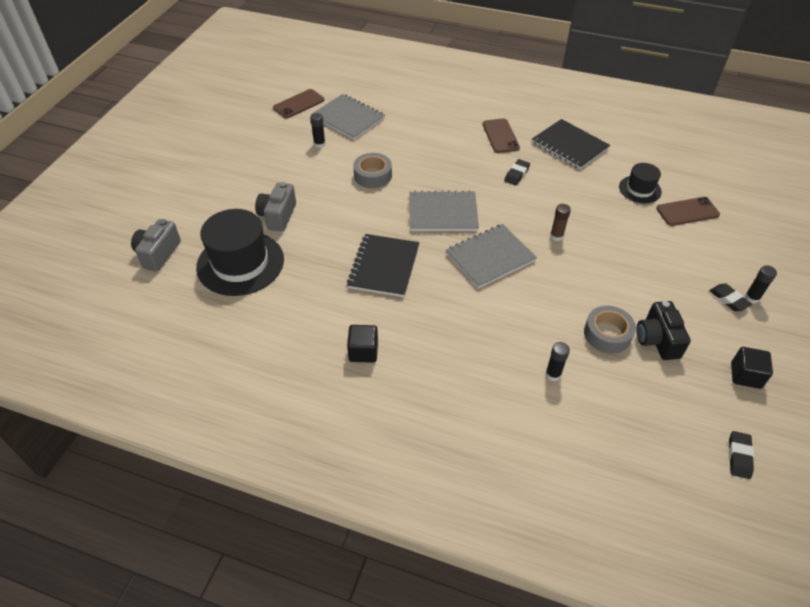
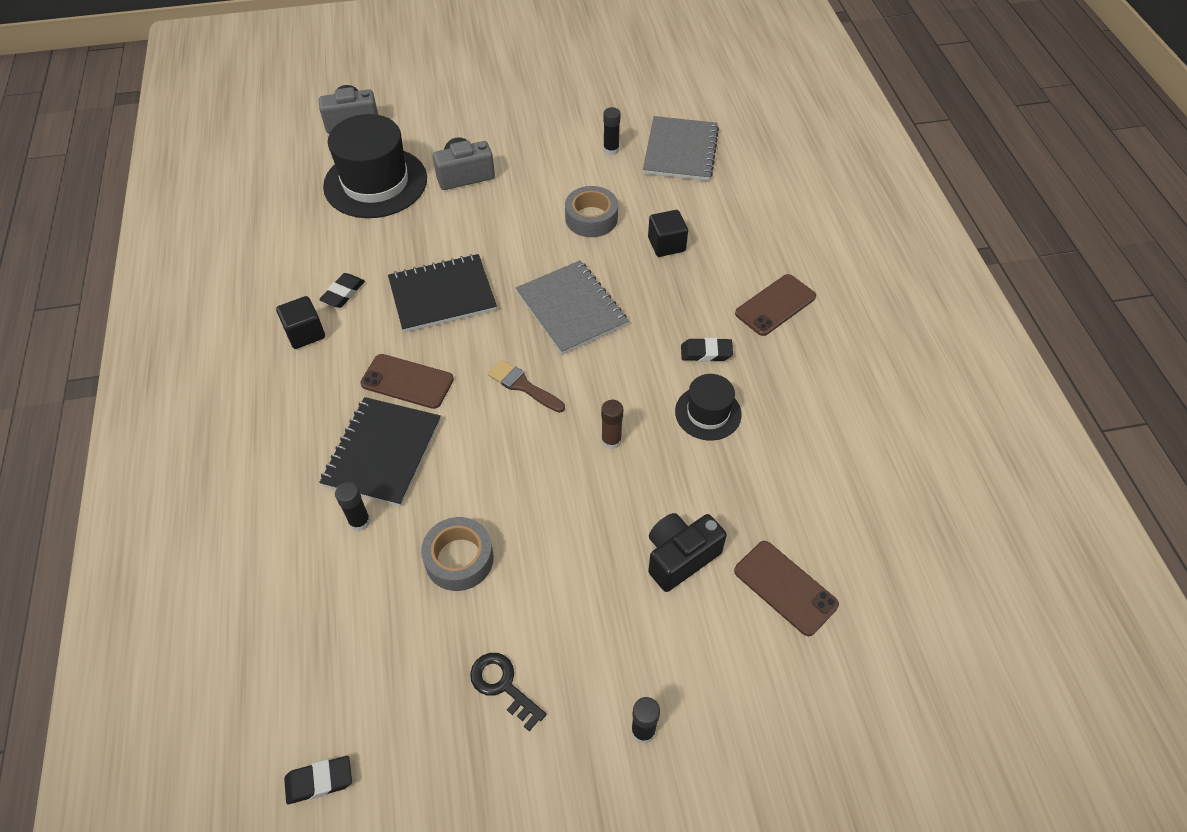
camera: 60 degrees right, 5 degrees up
(299, 104) = (669, 100): brown phone -> brown phone (407, 381)
(490, 257) = (523, 386): grey notebook -> brown brush
(569, 146) = (822, 389): black notebook -> black notebook (382, 452)
(640, 189) = (790, 508): black hat -> black hat (708, 413)
(657, 340) = (481, 622): black camera -> black camera (680, 557)
(704, 345) = (503, 685): none -> black key
(728, 299) = (618, 697): black eraser -> black eraser (343, 293)
(745, 375) = (472, 757): black cube -> black cube (666, 244)

